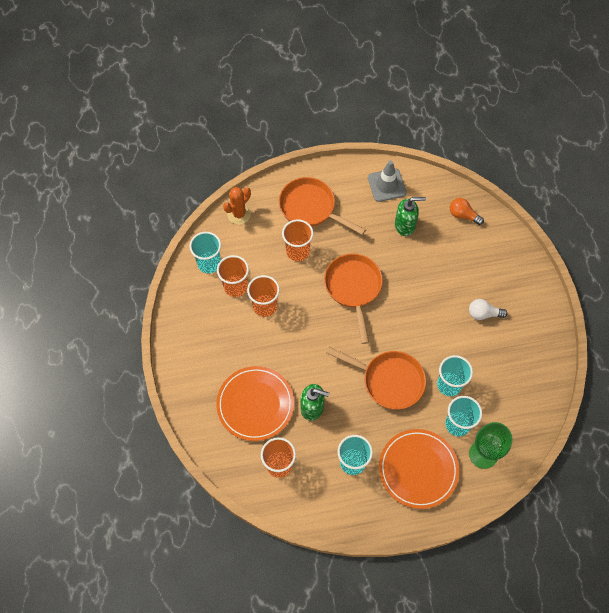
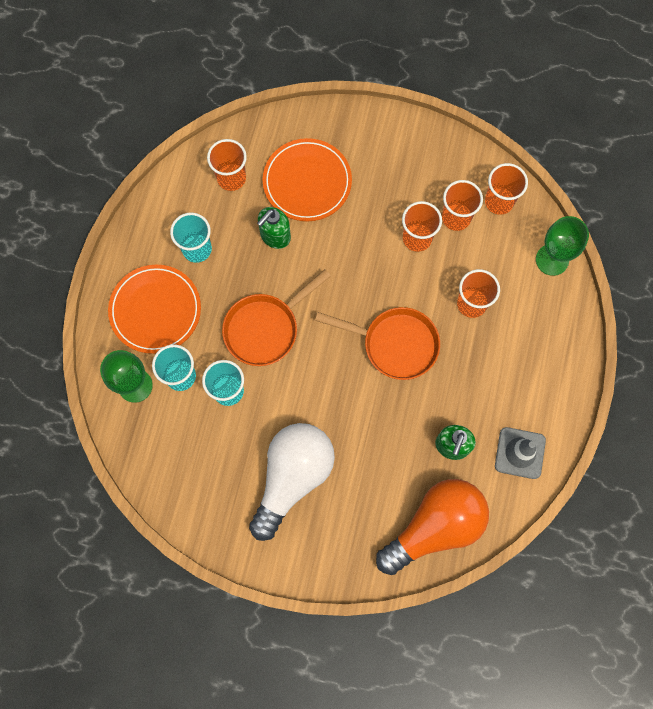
camera: 115 degrees right, 10 degrees up
(209, 263) = (499, 201): turquoise cup -> orange cup
(239, 214) = (552, 260): orange cactus -> green goblet
(310, 208) = (525, 345): orange pan -> none
(463, 215) = (435, 526): orange light bulb -> orange light bulb, size x2.37
(483, 314) = (292, 477): white light bulb -> white light bulb, size x2.37

